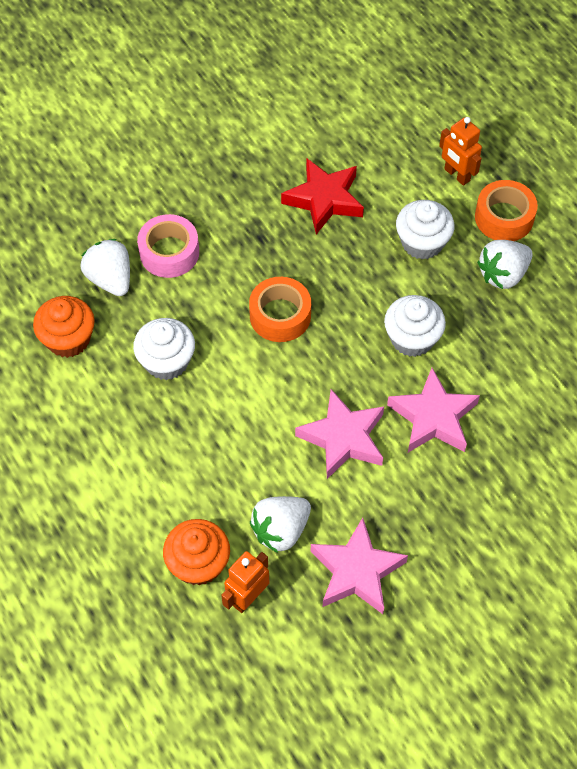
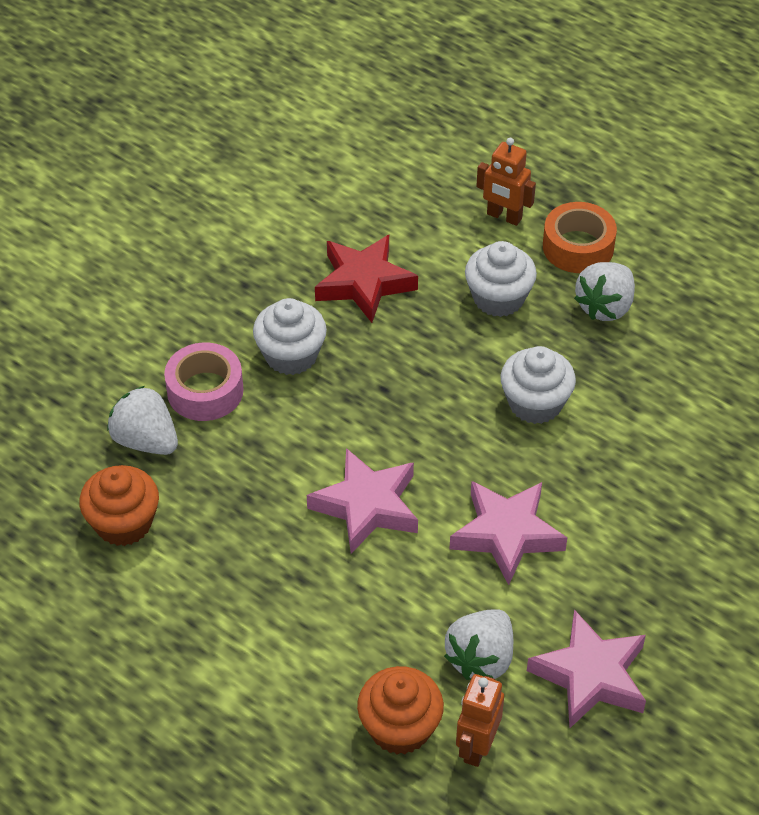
camera: 20 degrees left, 10 degrees down
(166, 361) = (257, 512): white cupcake -> white cupcake (291, 355)
(280, 315) = (370, 422): orange tape -> none
(433, 417) = (599, 481): pink star -> pink star (367, 506)

